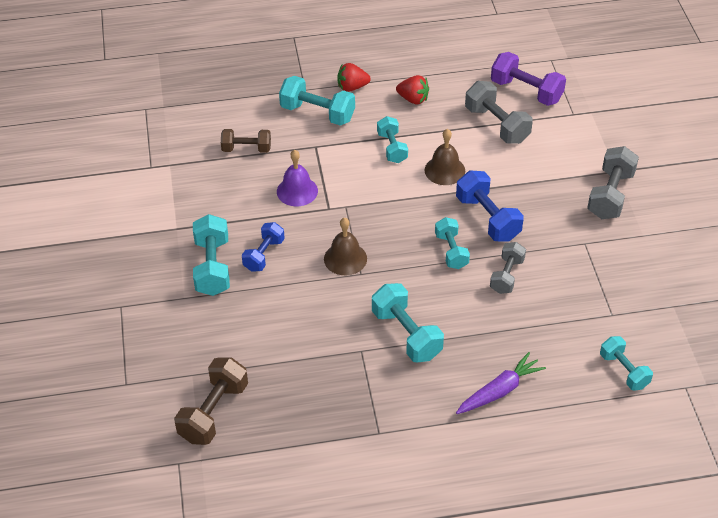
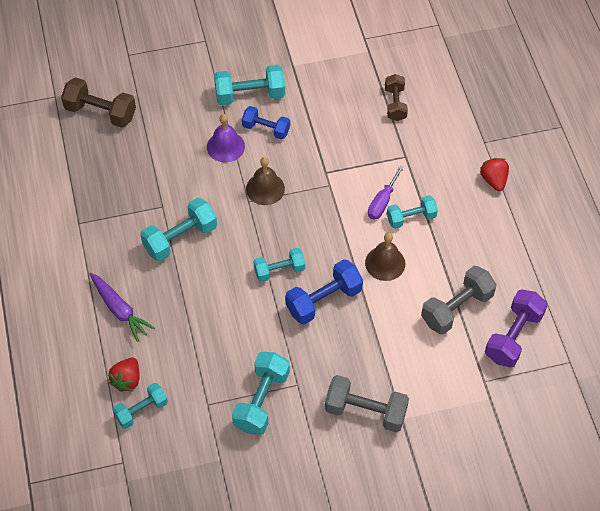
camera: 85 degrees right, 10 degrees up
(297, 191) = (345, 146): purple bell -> purple bell (225, 146)
(317, 113) = (451, 154): turquoise dumbbell -> turquoise dumbbell (261, 400)
(371, 167) = (382, 202): none -> purple screwdriver
(413, 99) = (484, 233): red strawberry -> red strawberry (127, 380)
(507, 276) = (251, 316): grey dumbbell -> none

